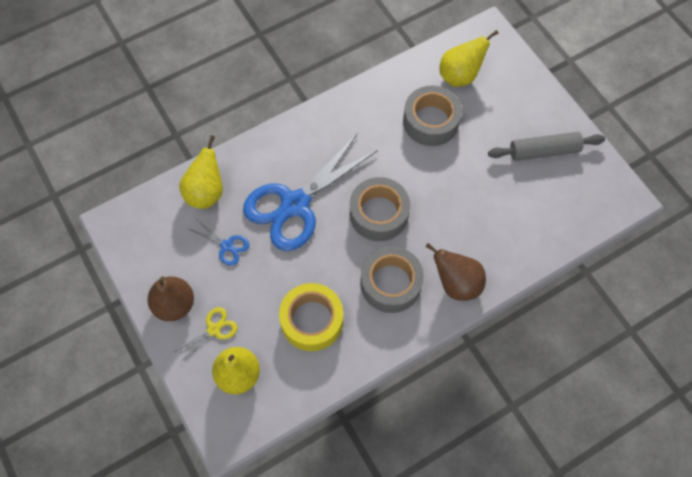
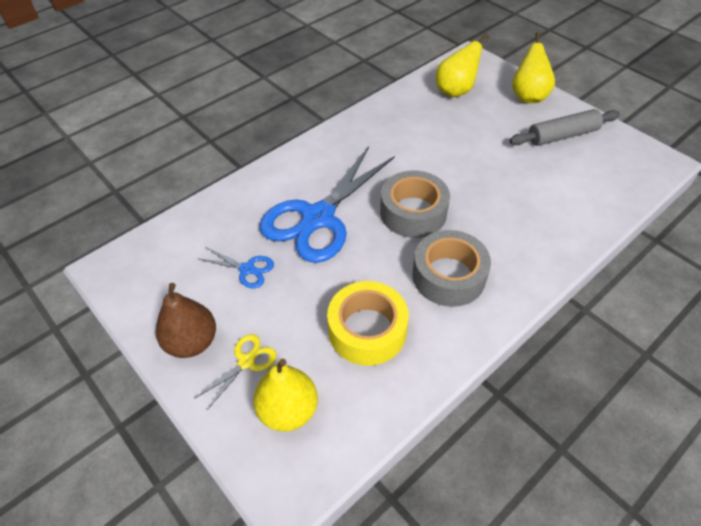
camera: 10 degrees left, 15 degrees down
(206, 192) = (214, 222): yellow pear -> yellow pear (528, 96)
(431, 121) = (440, 128): grey tape -> none
(456, 283) = (522, 264): brown pear -> none

